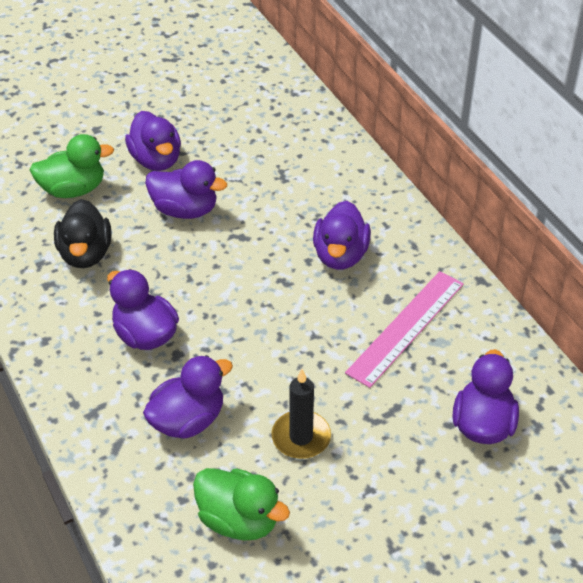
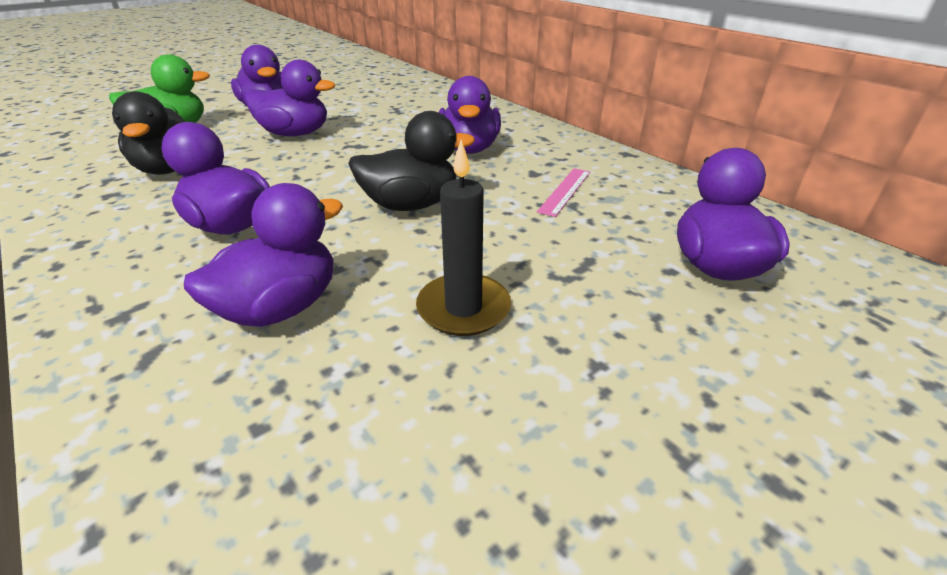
camera: 10 degrees left, 10 degrees down
(239, 520) = (372, 450): green duck -> none
(279, 329) = (411, 205): none -> black duck
(406, 327) = (565, 191): pink ruler -> pink ruler, size x0.52

